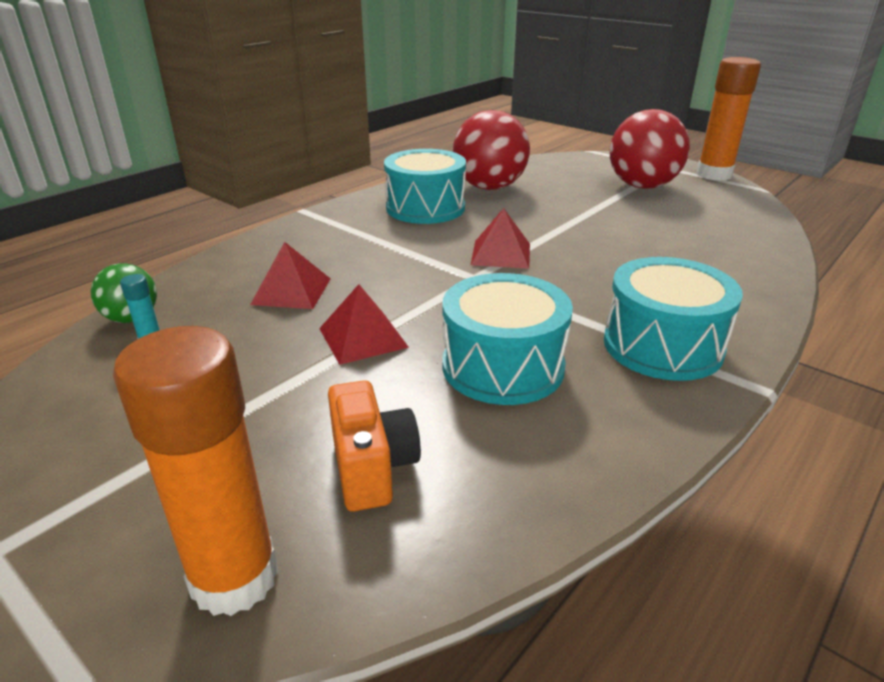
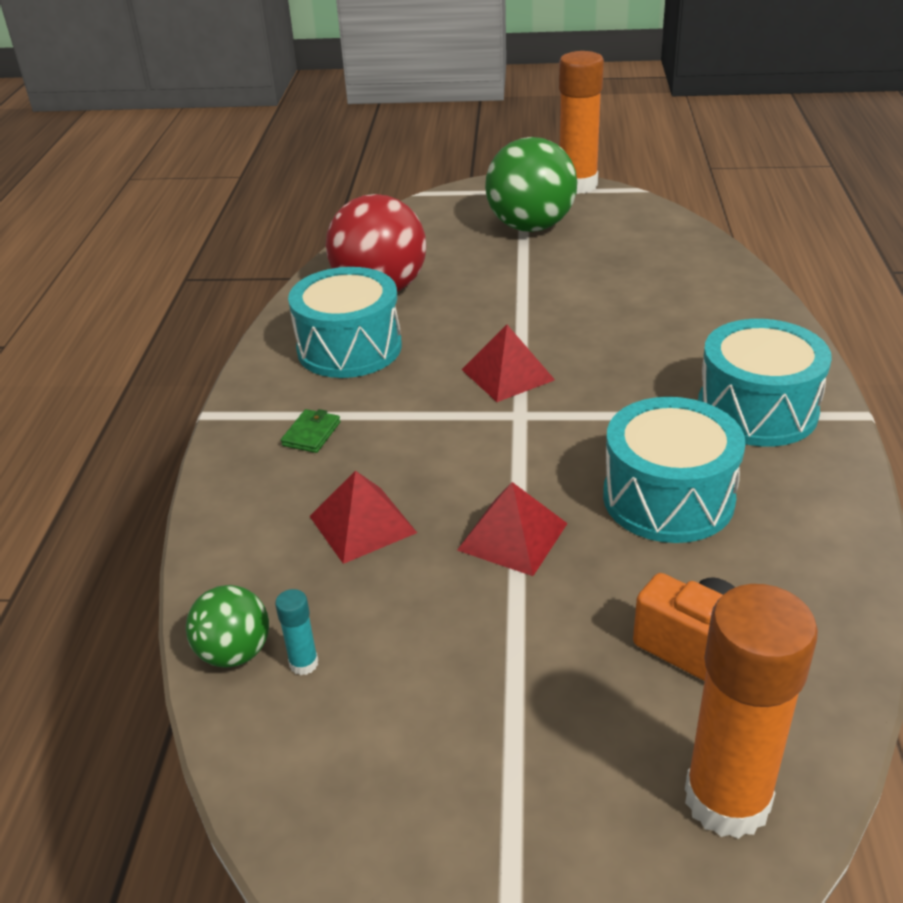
camera: 35 degrees left, 5 degrees up
(338, 238) = (311, 434): none -> green wallet
(642, 186) = (531, 227): red ball -> green ball

